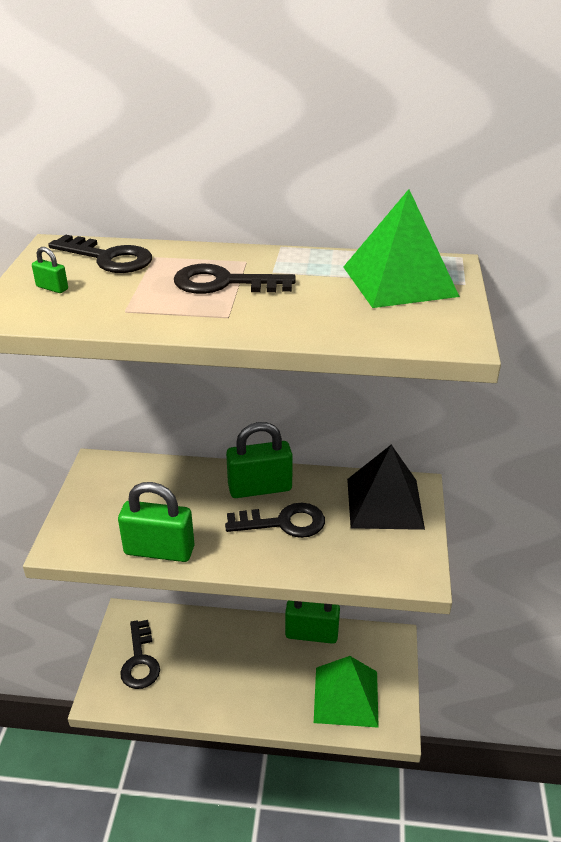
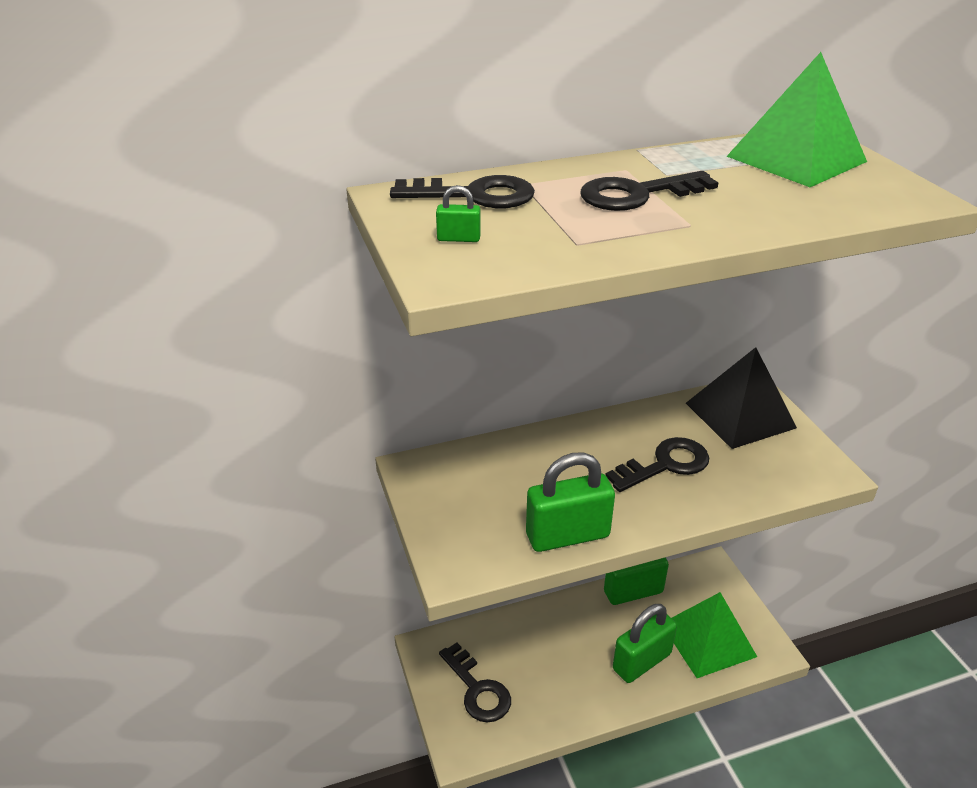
camera: 25 degrees left, 0 degrees up
(260, 488) = (610, 438): green padlock -> green padlock (641, 661)

